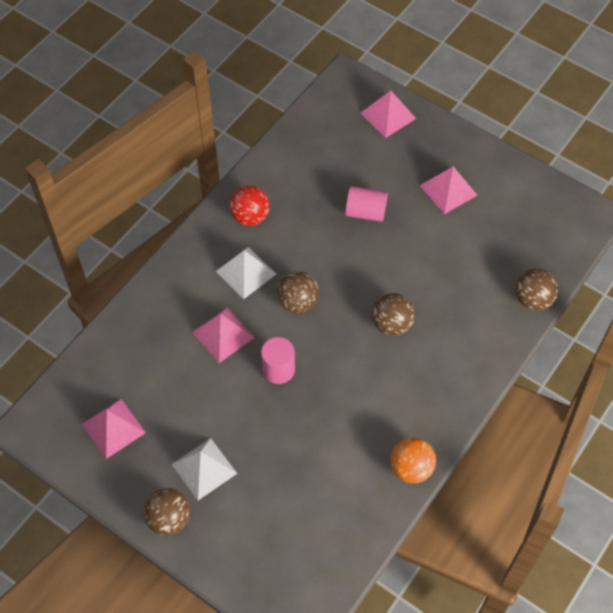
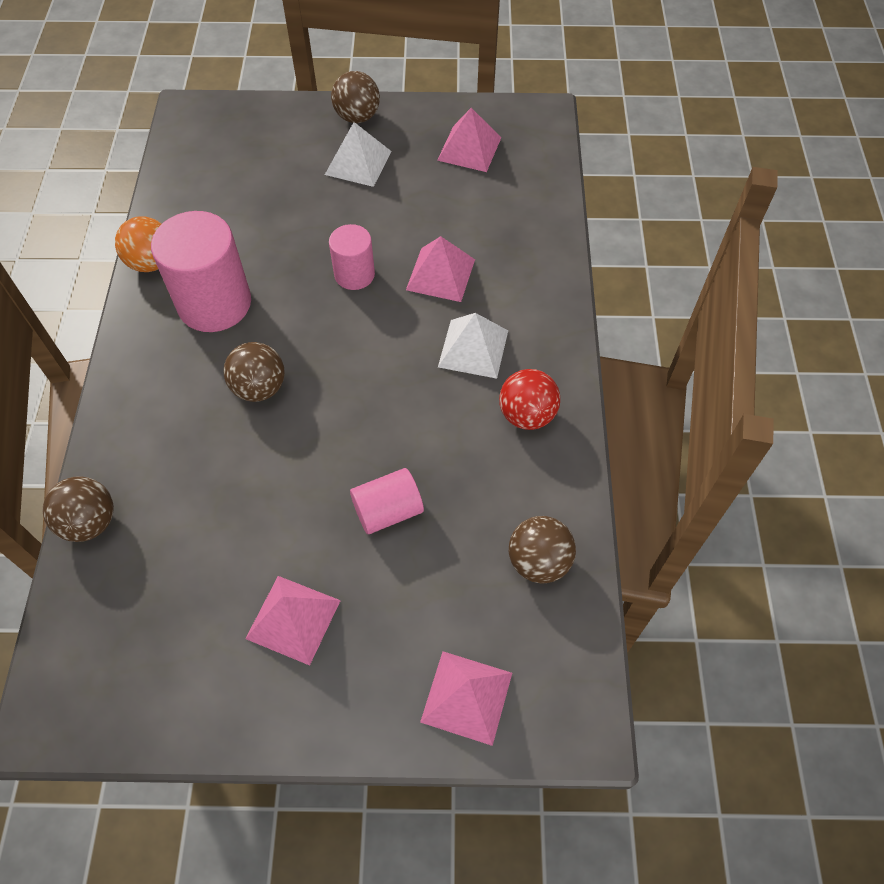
camera: 145 degrees right, 0 degrees up
(298, 302) = (387, 350): brown ball -> brown ball (538, 561)
(385, 405) = (214, 303): none -> pink cylinder

